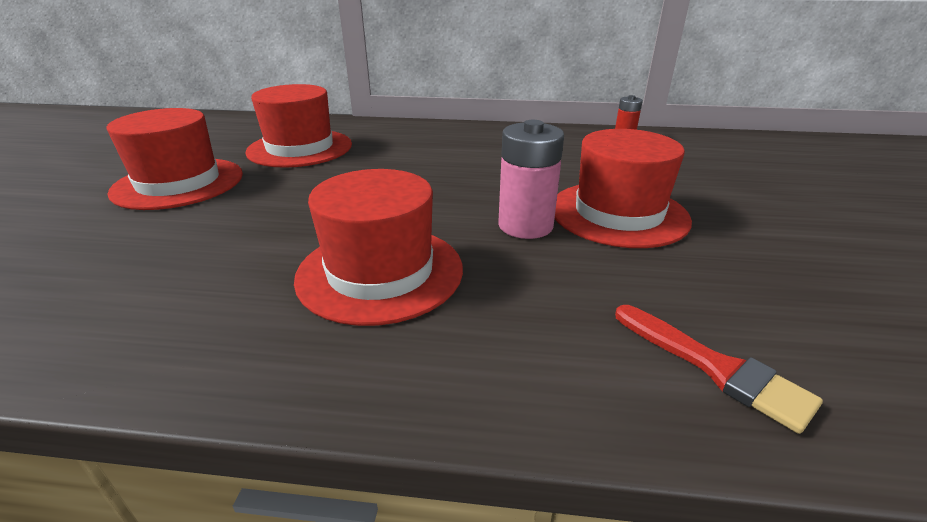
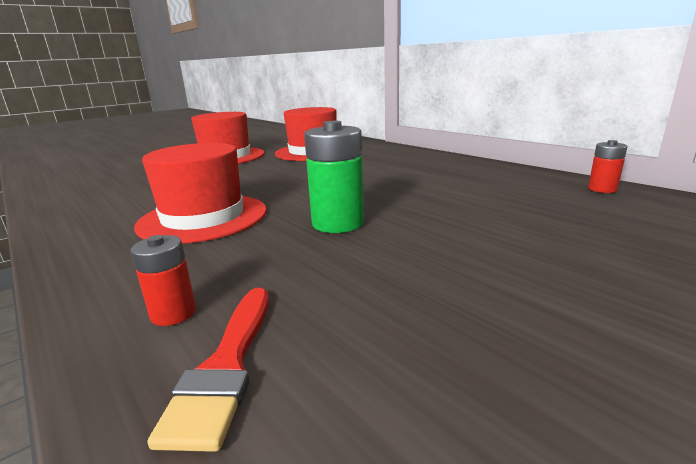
camera: 45 degrees right, 10 degrees down
(525, 225) = (338, 223): pink battery -> green battery
(598, 364) = (173, 313): none -> red battery
(618, 213) = (434, 239): red hat -> none

